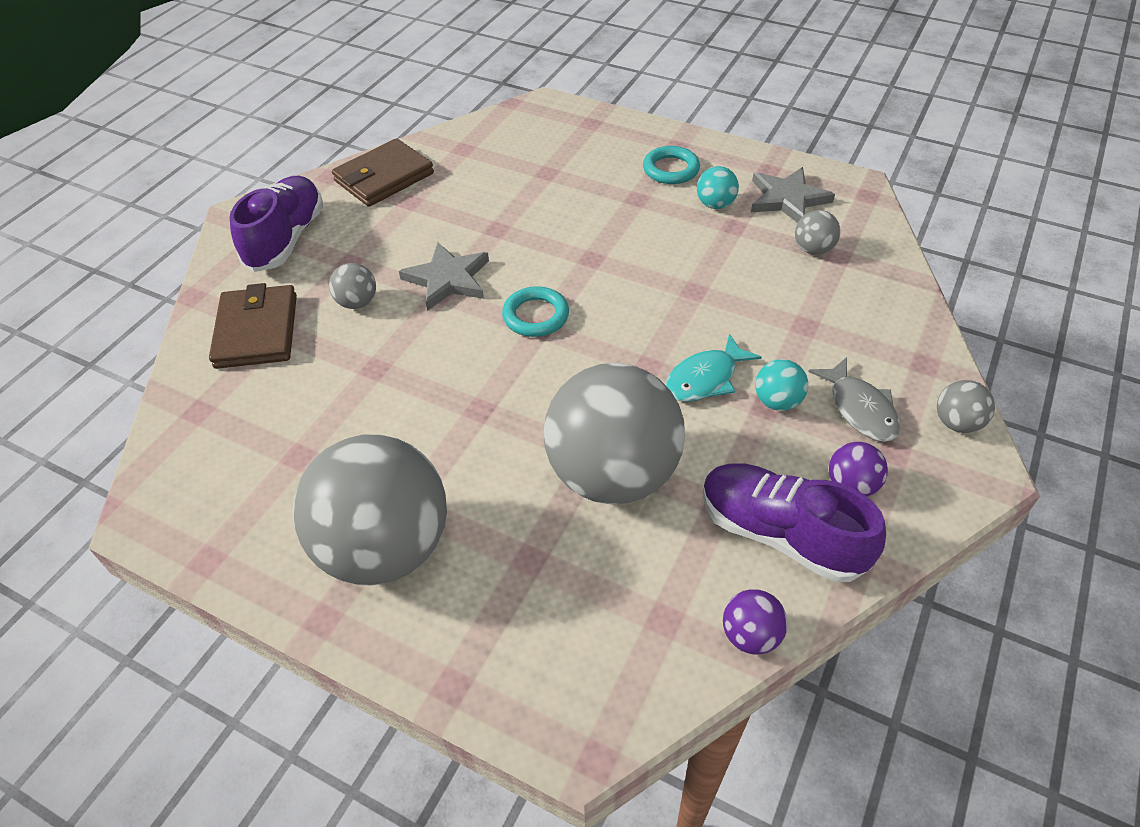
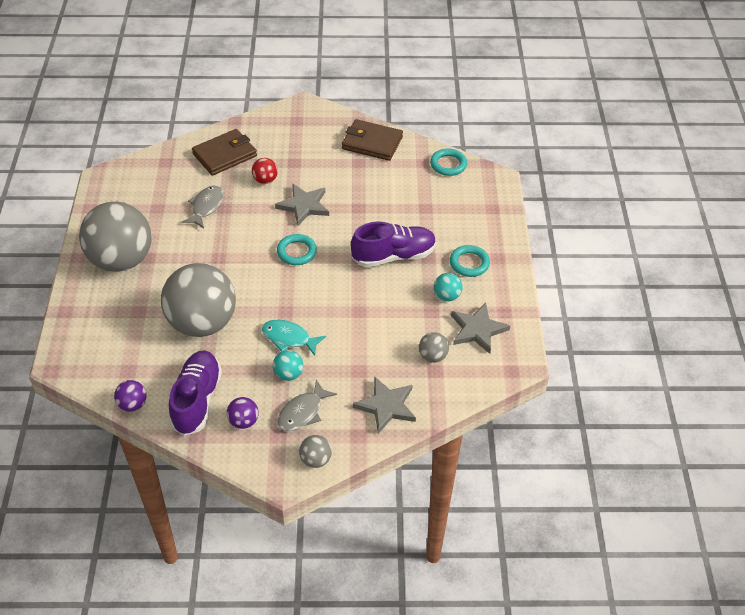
camera: 60 degrees right, 0 degrees up
(286, 239) = (296, 131): purple shoe -> purple shoe (393, 256)
(353, 390) = (206, 207): none -> grey fish
(357, 302) = (265, 180): grey ball -> red ball
(486, 130) = (448, 164): none -> turquoise ring
(882, 319) = (386, 406): none -> grey star

